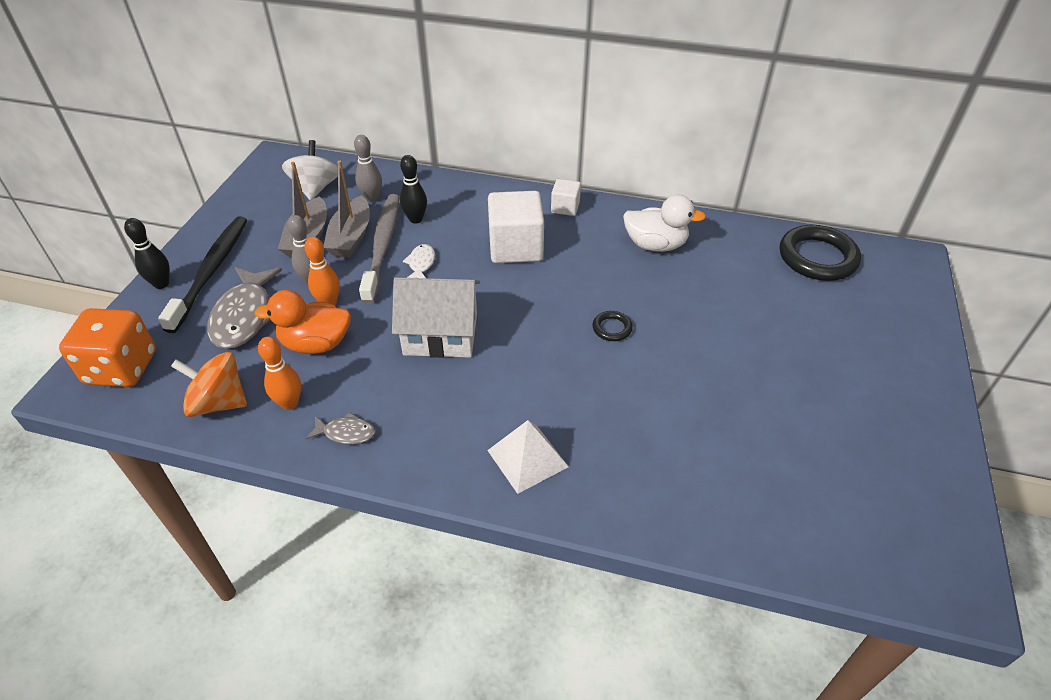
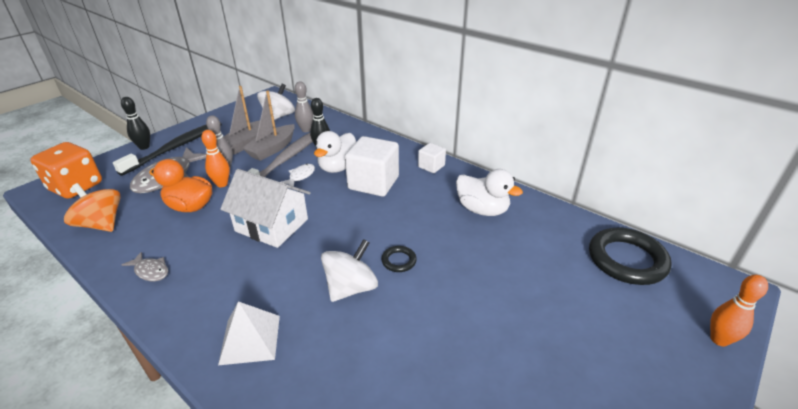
camera: 25 degrees right, 10 degrees down
(289, 403) = (138, 239): orange bowling pin -> orange bowling pin (719, 339)
(458, 239) = (338, 167): none -> white duck
(586, 372) = (351, 288): none -> white spinning top

